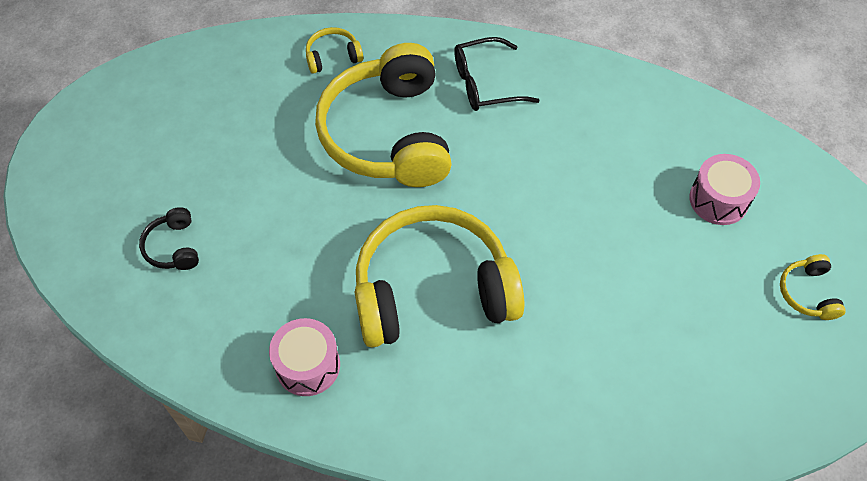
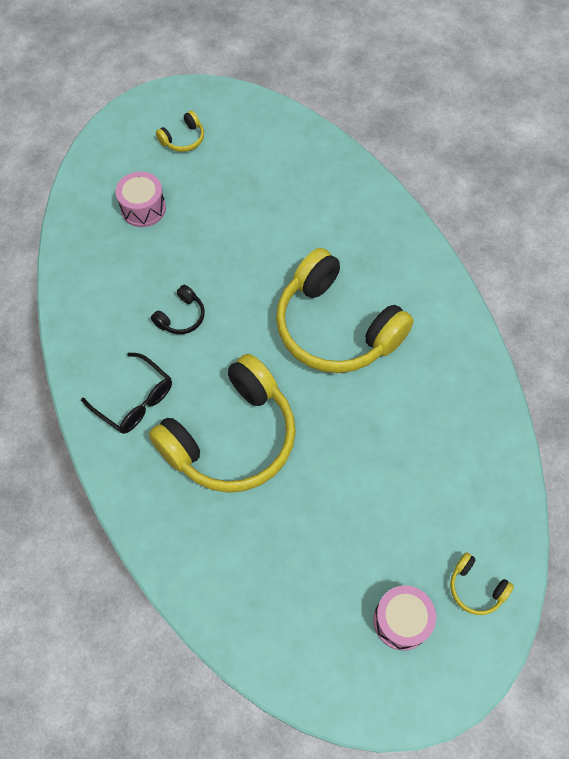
camera: 125 degrees left, 5 degrees up
(174, 247) = (438, 515): black headphones -> black headphones (181, 316)
(307, 365) = (444, 363): pink drum -> pink drum (401, 621)
(333, 57) = (183, 534): yellow headphones -> yellow headphones (476, 587)

